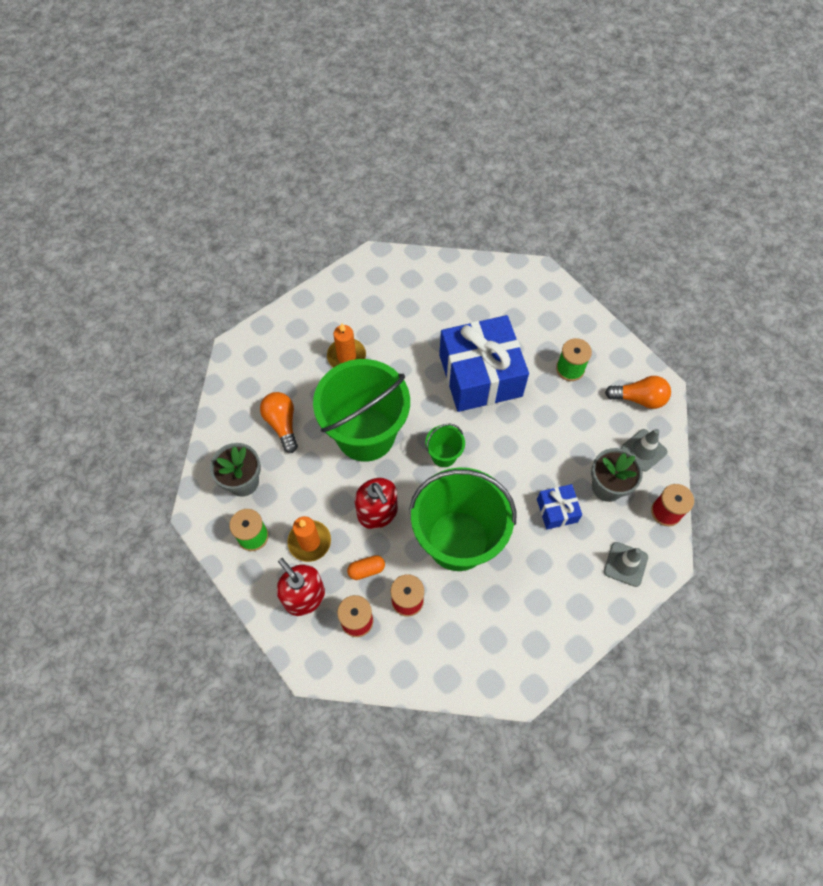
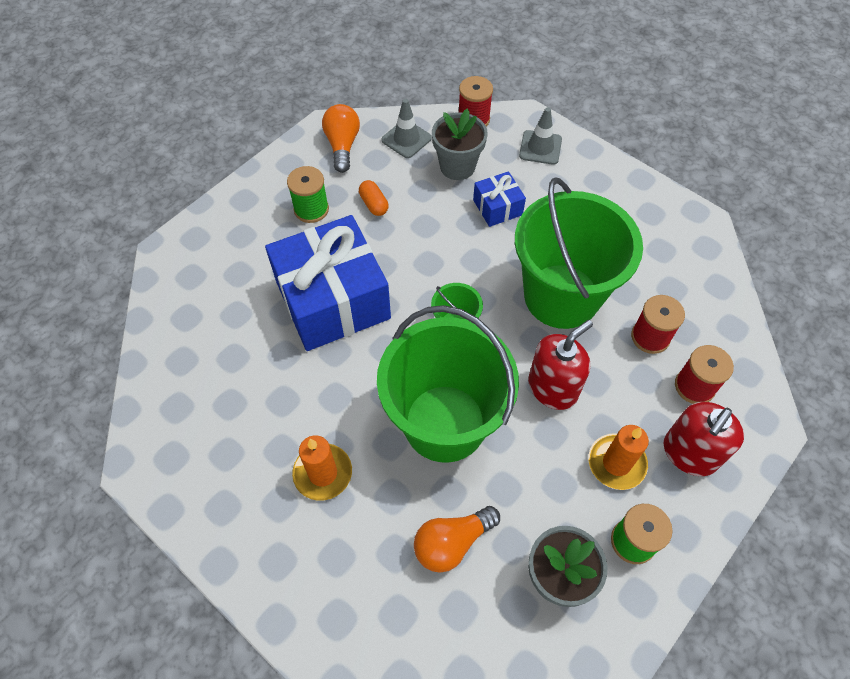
camera: 100 degrees left, 5 degrees down
(366, 570) = (630, 387): orange capsule -> orange capsule (374, 204)

